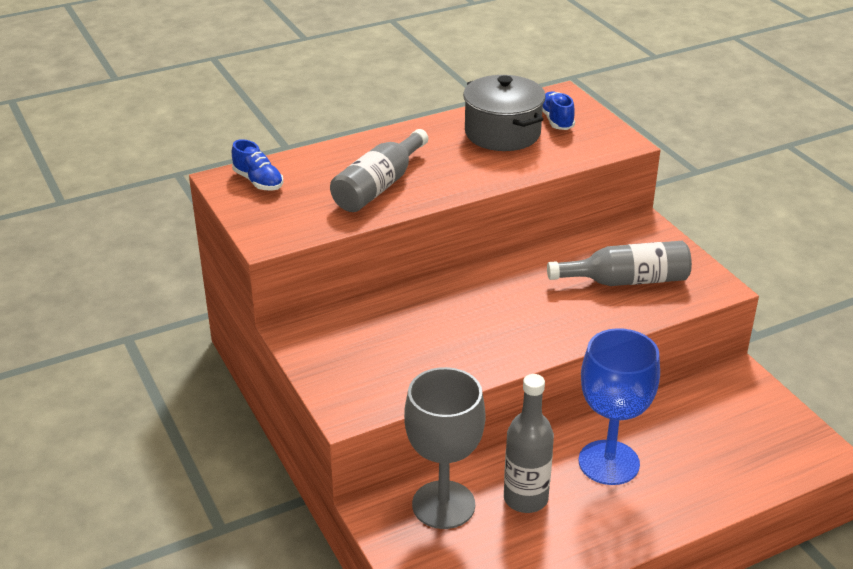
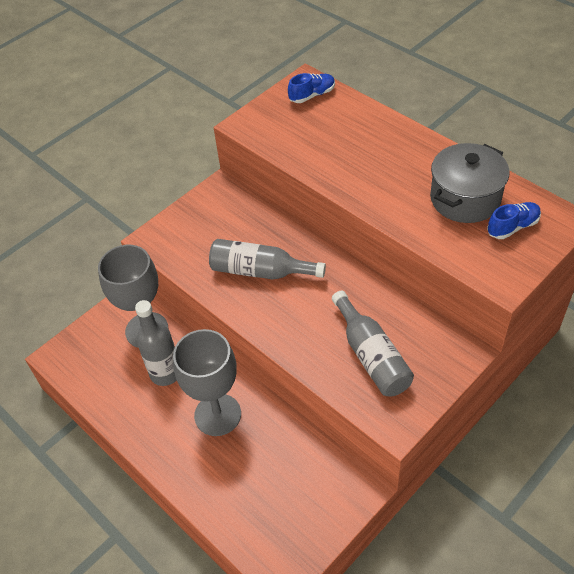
camera: 75 degrees right, 15 degrees up
(258, 181) = (312, 95): blue shoe -> blue shoe turned 150 degrees counterclockwise
(379, 186) = (339, 154): grey bottle -> grey bottle (260, 271)
(609, 462) = (217, 415): blue goblet -> grey goblet

